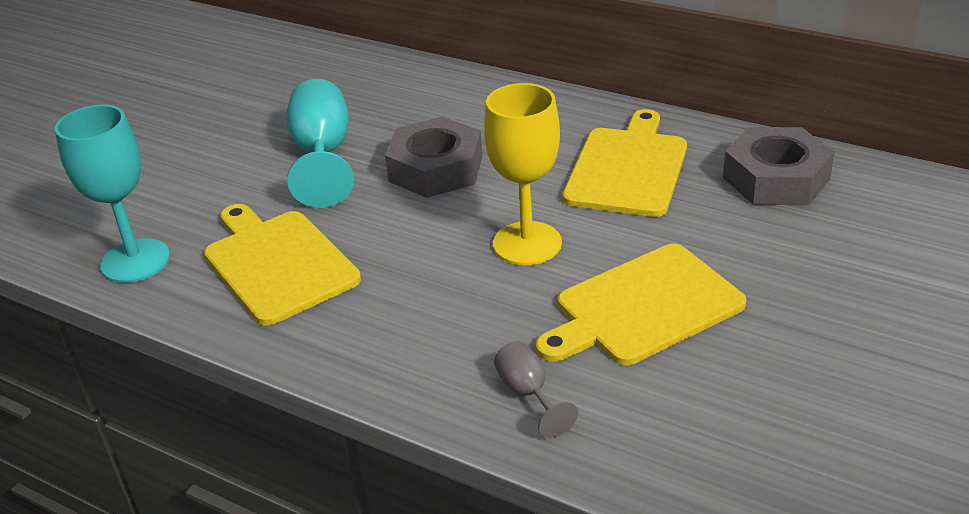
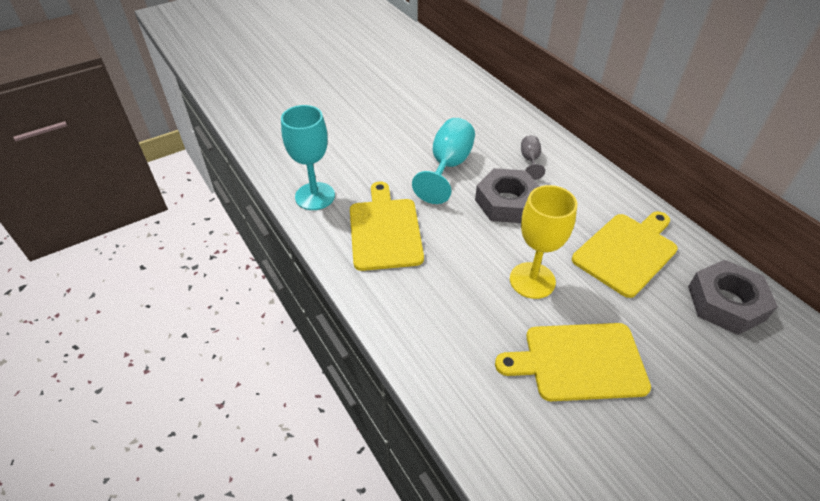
camera: 25 degrees right, 10 degrees up
(528, 394) = (474, 390): grey goblet -> grey goblet (530, 160)

